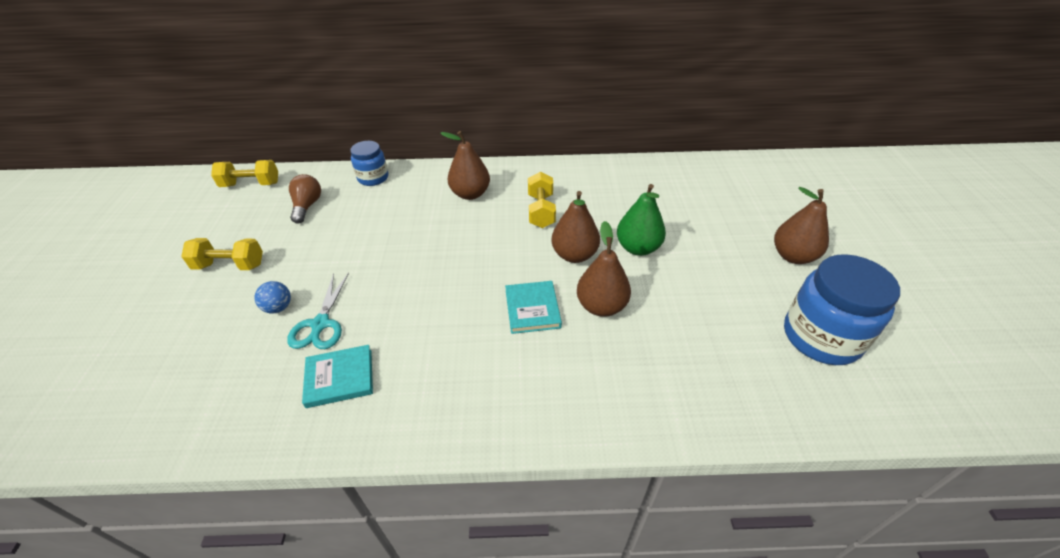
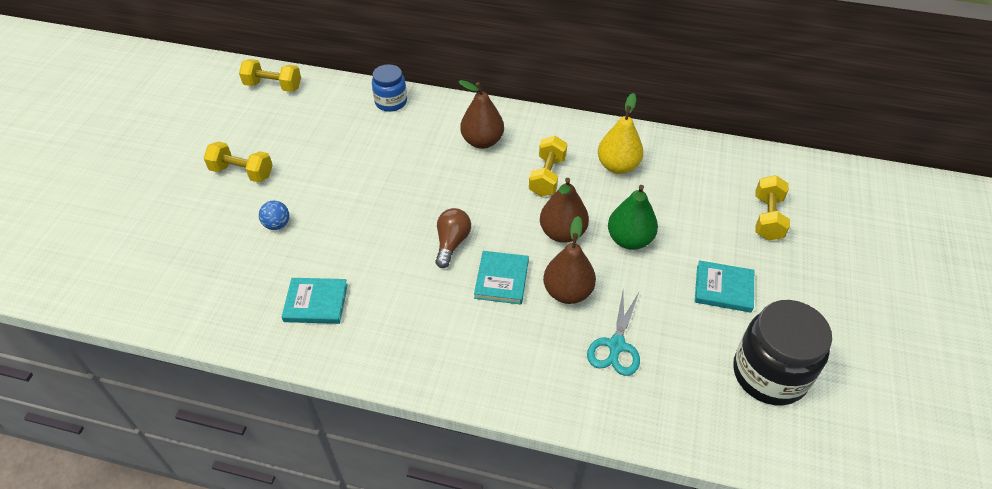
camera: 15 degrees right, 5 degrees up
(307, 206) = (321, 122): brown light bulb -> brown light bulb (452, 243)
(320, 324) = (309, 249): turquoise scissors -> turquoise scissors (616, 346)
(600, 191) = (618, 166): none -> yellow pear
(740, 271) = (723, 288): none -> turquoise book
(745, 207) = (767, 218): none -> yellow dumbbell
(793, 256) = (788, 285): brown pear -> none
(821, 337) = (769, 374): blue jar -> black jar

